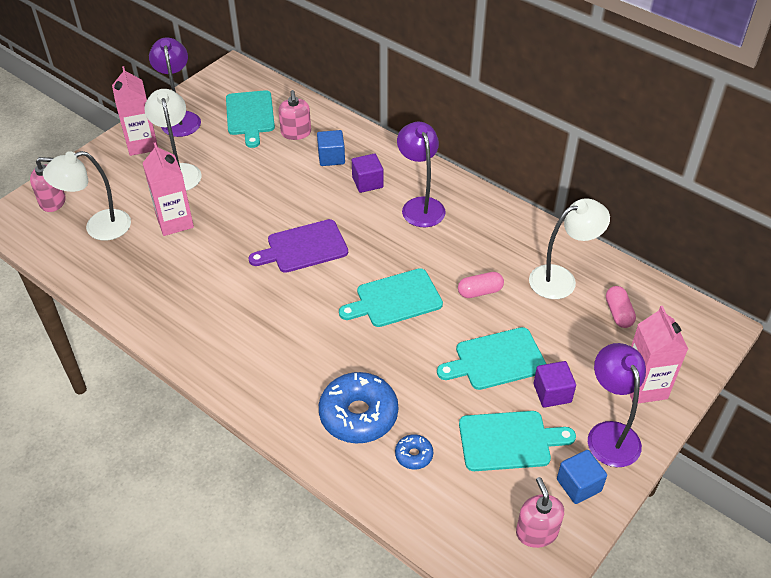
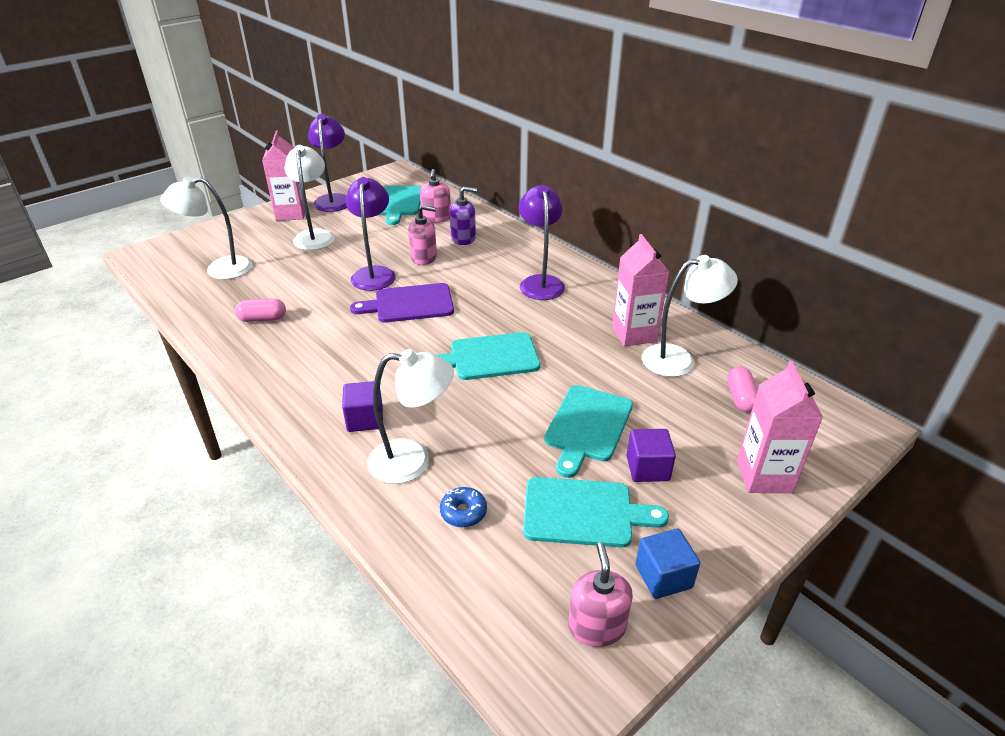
camera: 10 degrees right, 10 degrees down
(53, 201) = (189, 246): pink soap dispenser -> pink soap dispenser (424, 258)
(175, 222) = (293, 272): pink carton -> pink carton (634, 334)
(331, 157) = (463, 238): blue cube -> purple soap dispenser
(358, 415) = (413, 461): blue donut -> white lamp
(367, 182) = (492, 260): purple cube -> purple cube (365, 419)
(480, 291) = (584, 360): pink capsule -> pink capsule (262, 319)
(496, 360) = (587, 426): turquoise cutting board -> turquoise cutting board turned 60 degrees counterclockwise
(609, 434) = (713, 522): purple lamp -> purple lamp (374, 273)

